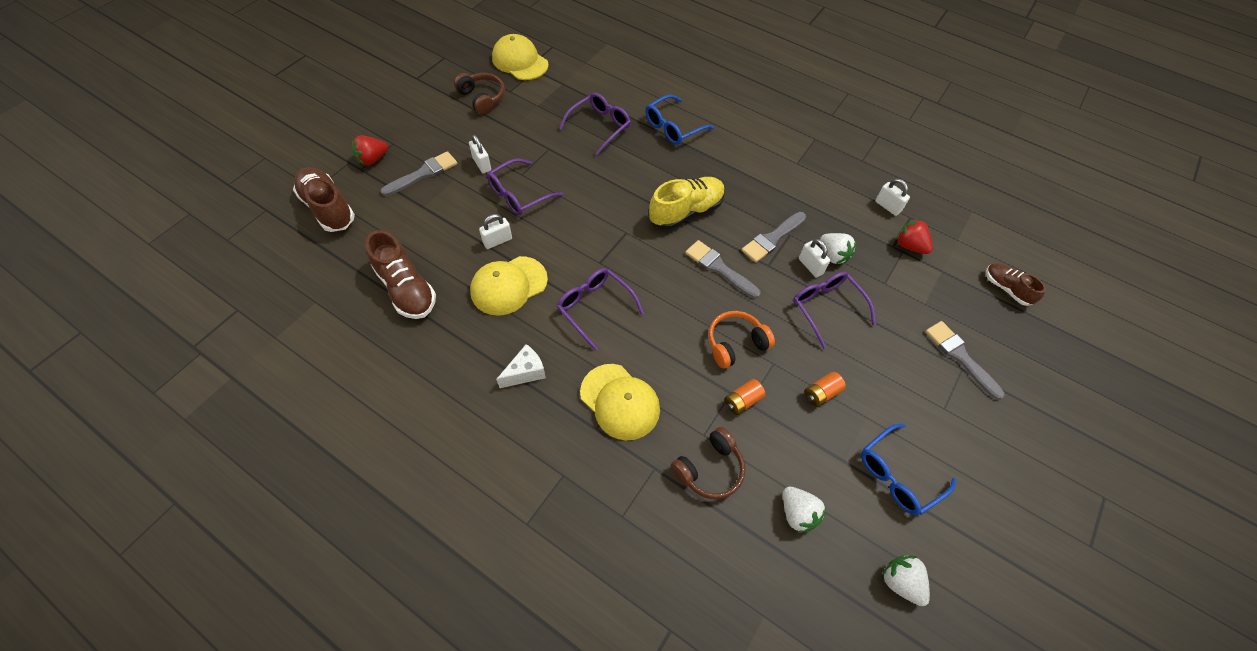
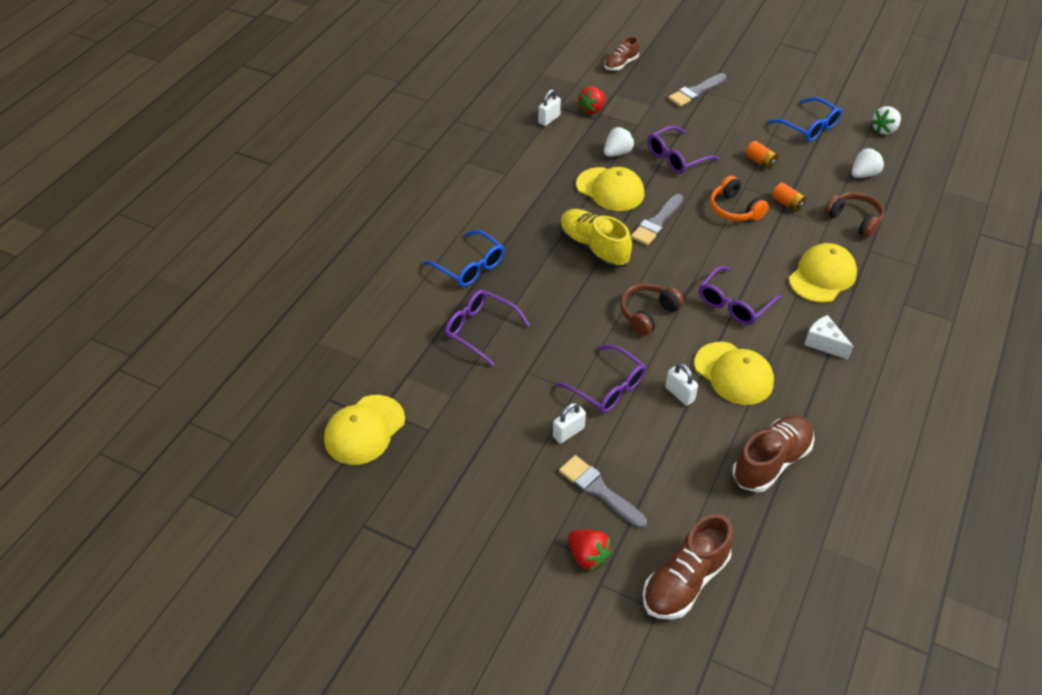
camera: 95 degrees left, 10 degrees down
(482, 98) = (447, 457): brown headphones -> brown headphones (648, 314)
(772, 239) = (610, 189): grey brush -> yellow cap
(810, 266) = (634, 166): white padlock -> none

